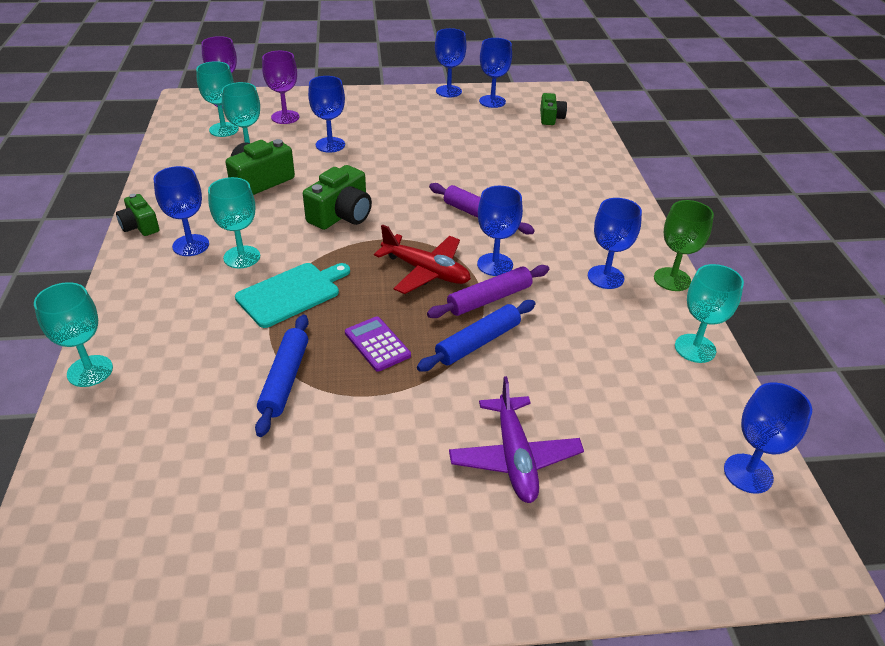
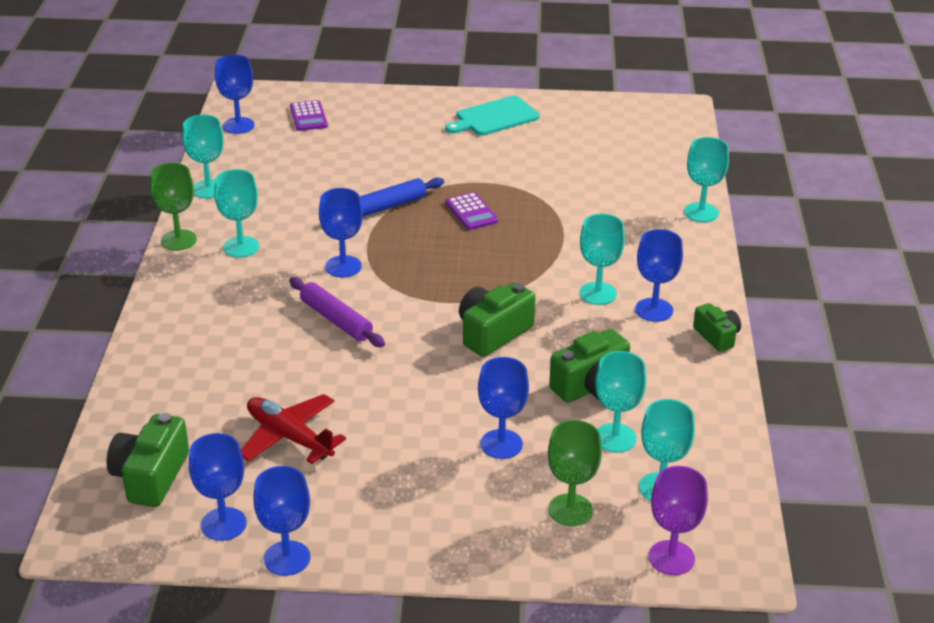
camera: 170 degrees left, 5 degrees down
(285, 117) = (570, 510): purple goblet -> green goblet
(285, 379) = (547, 195): blue rolling pin -> none
(291, 293) = (545, 256): turquoise cutting board -> turquoise cutting board (494, 117)
(426, 271) = (414, 265): red plane -> red plane (289, 437)
(489, 299) = (362, 237): purple rolling pin -> none
(514, 457) = (388, 144): purple plane -> none
(550, 118) = (151, 476): green camera -> green camera, size x1.61
(605, 277) = (241, 247): blue goblet -> turquoise goblet
(661, 509) = (308, 116): none -> purple calculator

